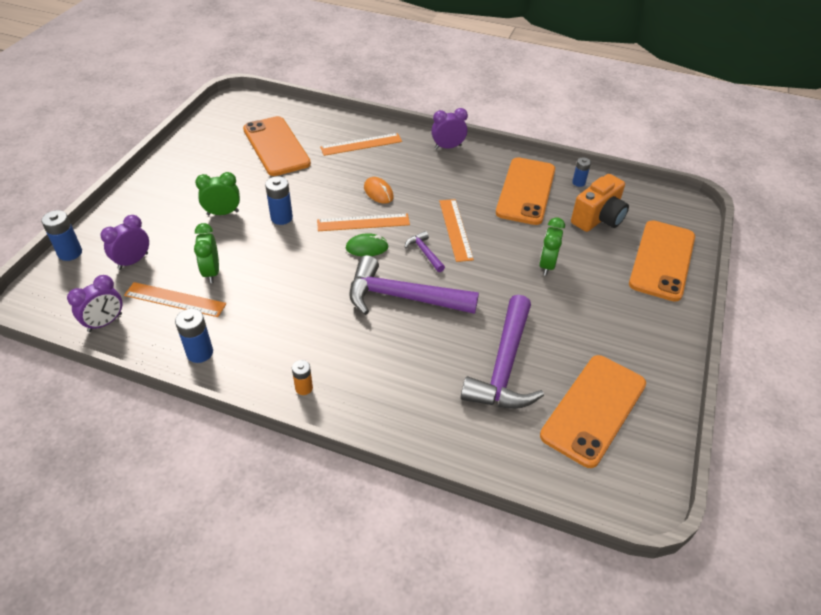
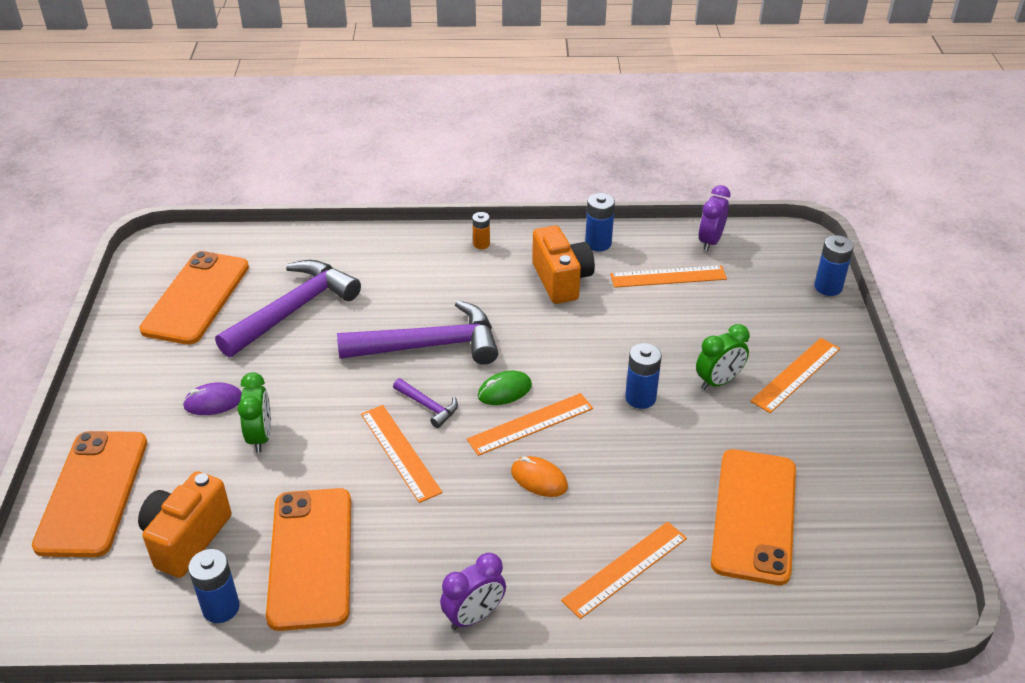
camera: 160 degrees right, 5 degrees down
(133, 261) = (753, 298): purple clock -> none
(170, 203) = (796, 375): none -> orange ruler
(211, 272) = (659, 311): green clock -> none
(262, 323) = (561, 280): none -> orange camera
(276, 146) = (754, 515): orange phone -> orange phone turned 60 degrees clockwise
(504, 366) = (293, 310): purple hammer -> purple hammer turned 45 degrees clockwise
(578, 182) = (221, 608): blue battery -> blue battery, size x1.55
(579, 300) = (213, 402): none -> purple mouse

